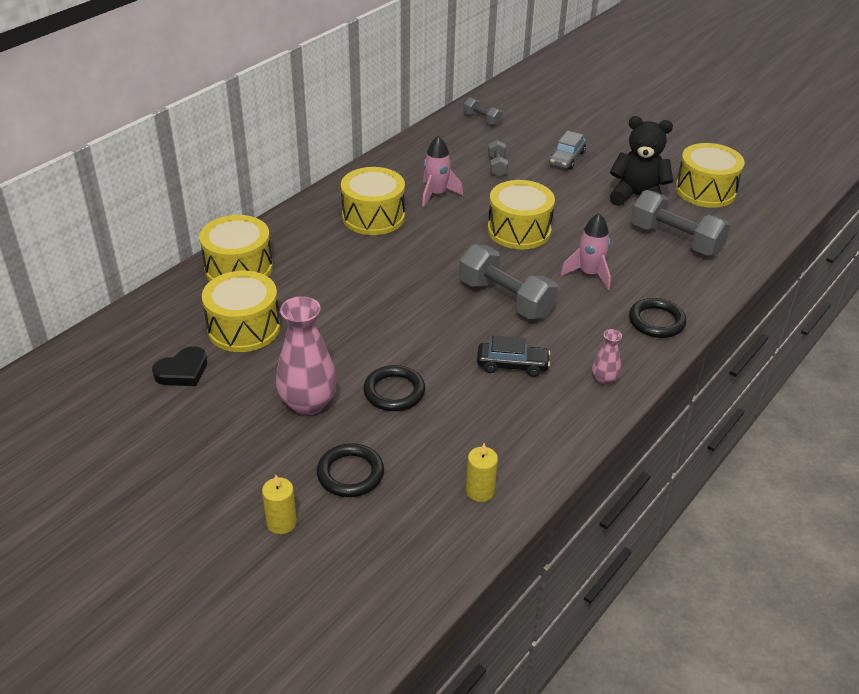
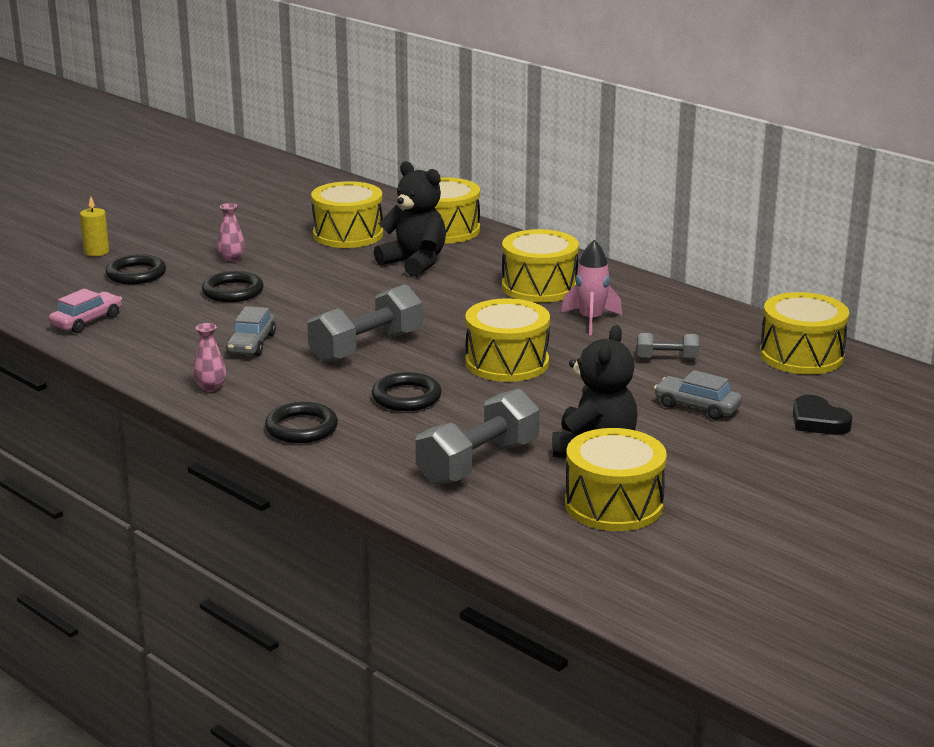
camera: 95 degrees right, 15 degrees down
(182, 371) = (293, 215): black heart -> black heart (818, 421)
(308, 403) = (232, 259): pink vase -> pink vase, size x0.50
(321, 282) = (414, 263): none -> black teddy bear
(480, 491) = (87, 321): yellow candle -> pink car
(482, 119) = (801, 356): grey dumbbell -> yellow drum
(512, 365) = (251, 344): black car -> grey car
(589, 274) = (406, 397): pink rocket -> black ring

